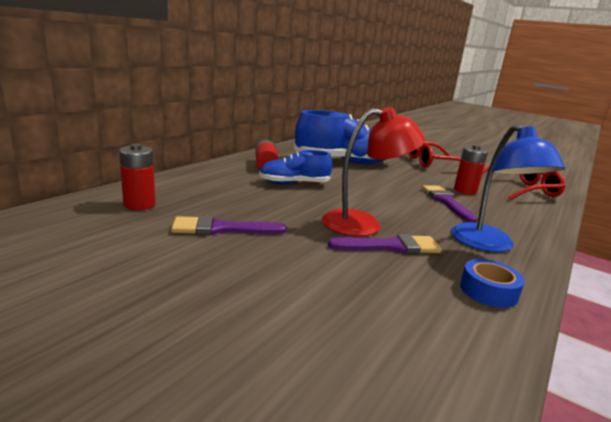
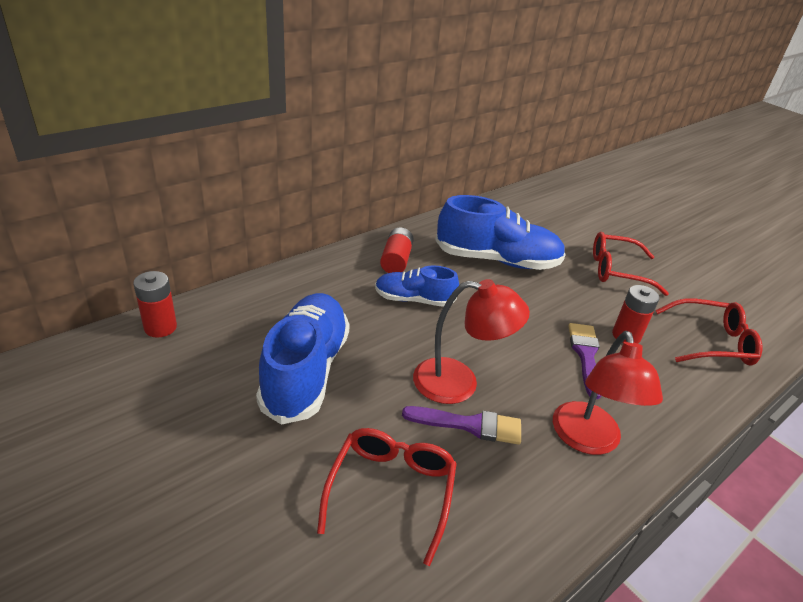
camera: 15 degrees right, 15 degrees up
(139, 204) = (239, 321): red battery -> red battery (160, 327)
(222, 229) = (305, 371): purple brush -> blue shoe
(353, 297) = (391, 491): none -> red glasses
(488, 291) = (537, 510): blue tape -> none
(489, 245) = (588, 440): blue lamp -> red lamp

